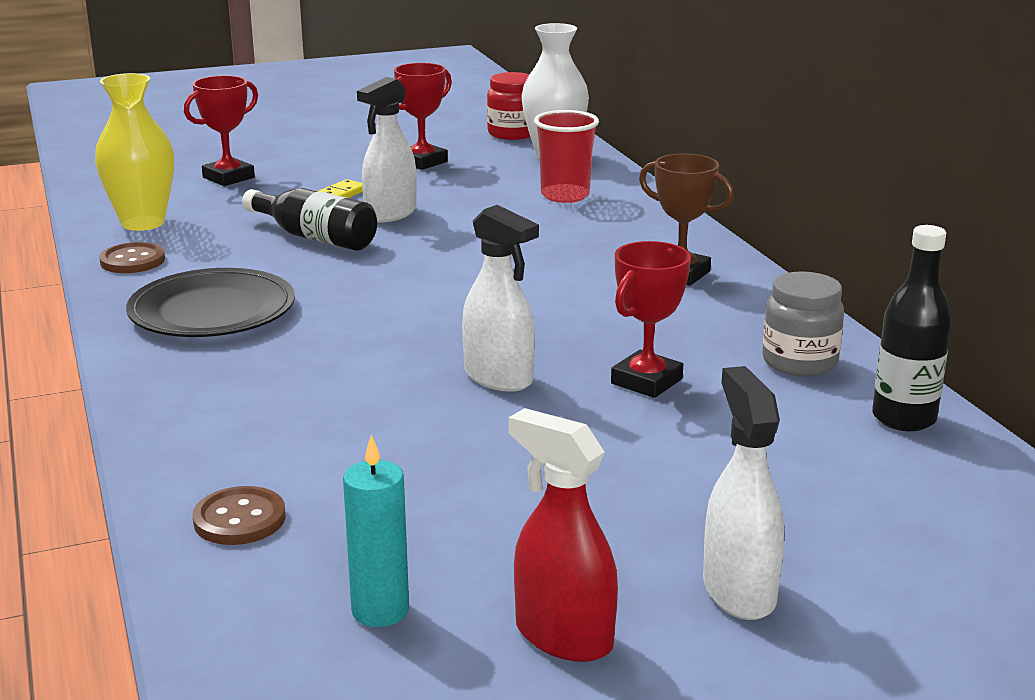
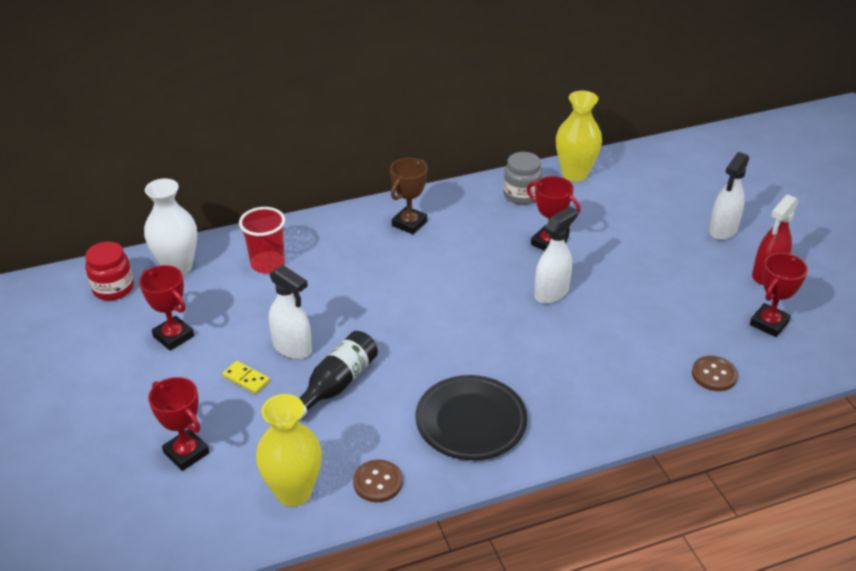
camera: 90 degrees left, 15 degrees up
(380, 610) = (769, 323): turquoise candle -> red trophy
(738, 591) = (723, 230): white spray bottle -> white spray bottle turned 45 degrees counterclockwise
(903, 418) = (574, 174): black bottle -> yellow vase

